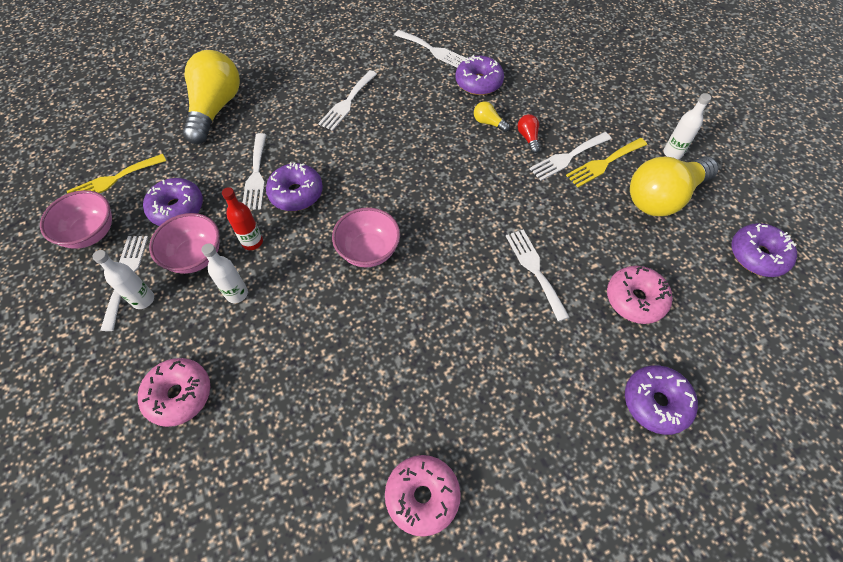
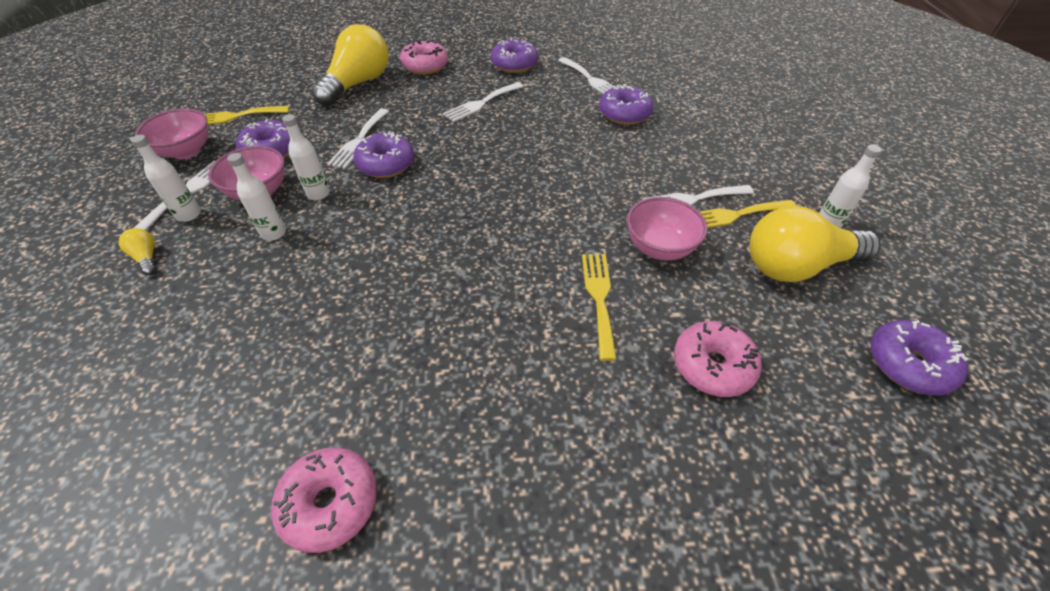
camera: 20 degrees right, 10 degrees down
(179, 395) = (158, 306): pink donut -> pink donut (425, 66)
(252, 242) = (318, 194): red bottle -> white bottle
(368, 251) = (425, 231): pink bowl -> pink bowl (659, 248)
(488, 123) = (617, 149): yellow light bulb -> yellow light bulb (147, 258)
(528, 138) = (655, 172): red light bulb -> none
(535, 270) = (599, 298): white fork -> yellow fork
(655, 402) = (688, 499): purple donut -> purple donut (514, 64)

